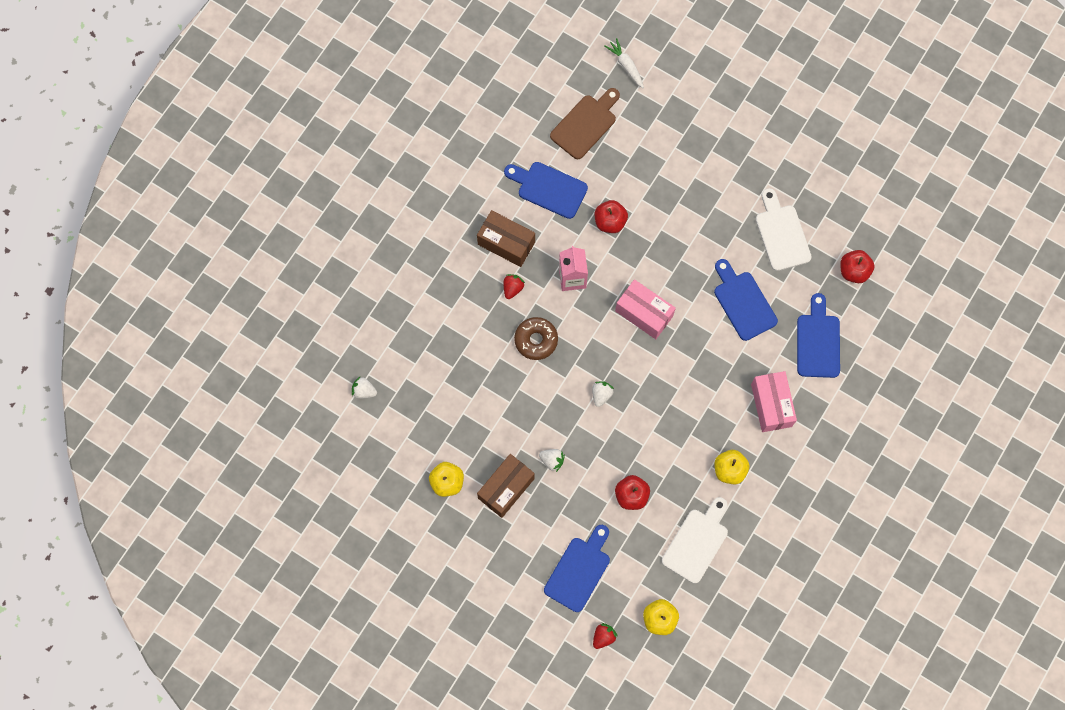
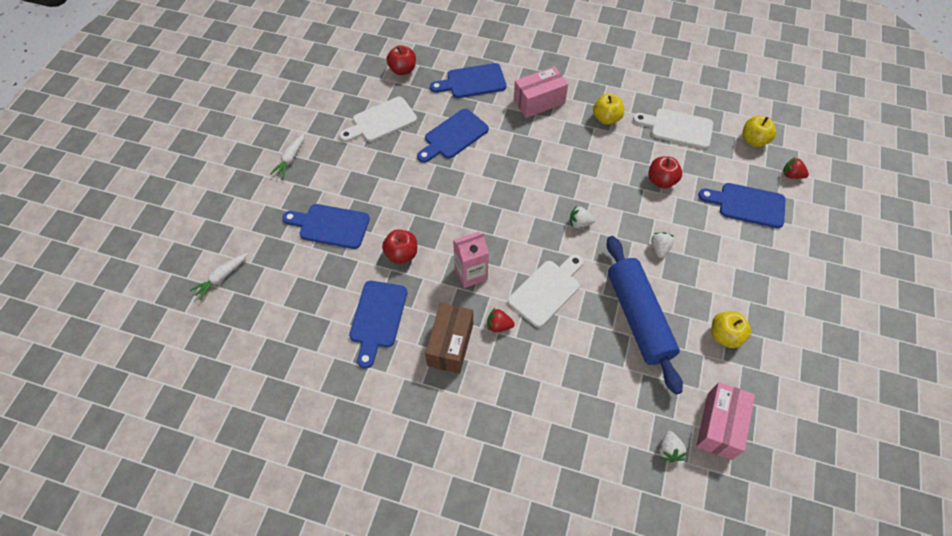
camera: 105 degrees left, 15 degrees down
(486, 412) = (638, 317): none -> blue rolling pin
(506, 488) = (704, 281): brown box -> none
(536, 340) = (547, 290): brown donut -> white cutting board
(585, 124) = (296, 300): brown cutting board -> none
(644, 313) = (488, 206): pink box -> pink box (719, 426)
(659, 164) = (330, 226): none -> blue cutting board
(751, 139) = (291, 158): none -> white carrot

